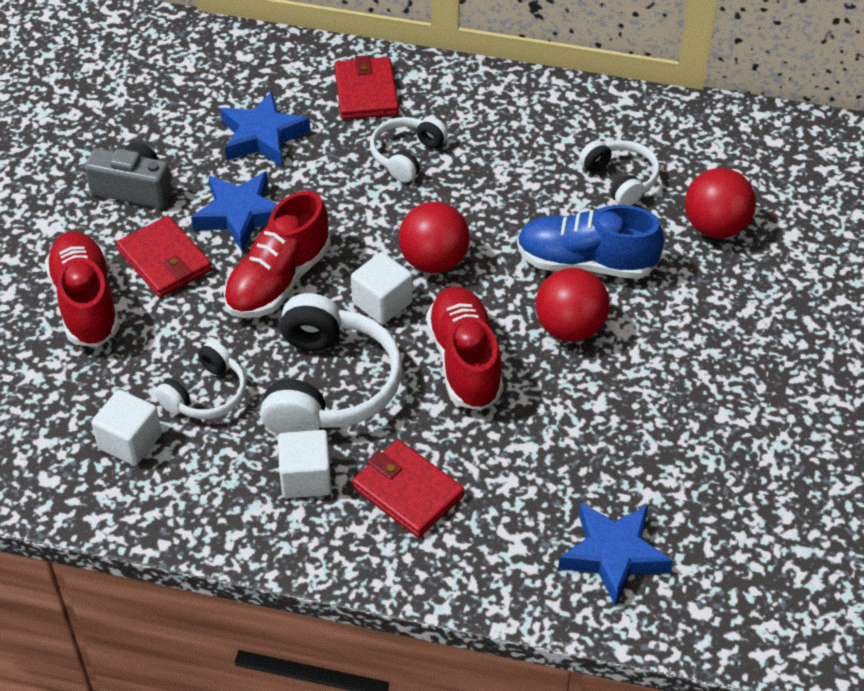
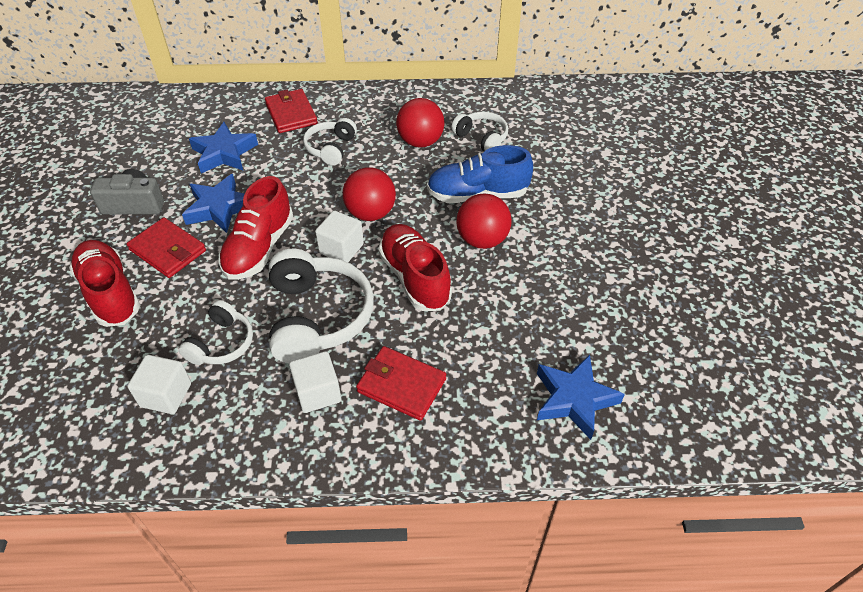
camera: 15 degrees left, 0 degrees up
(715, 227) = (555, 156): red ball -> red ball (420, 142)

